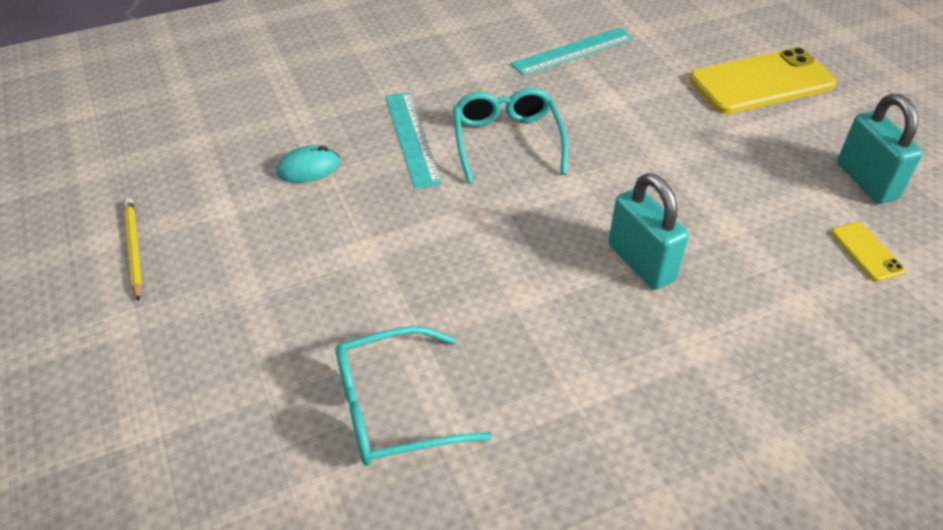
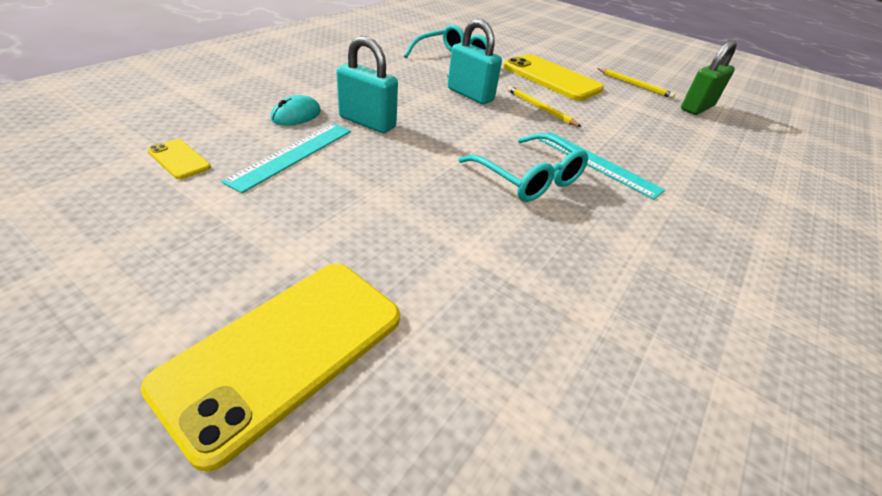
camera: 145 degrees right, 5 degrees down
(128, 179) = (697, 108): none -> green padlock
(260, 301) = (551, 78): none -> yellow phone
(308, 168) = (625, 131): turquoise mouse -> turquoise mouse (296, 115)
(374, 233) = (540, 108): none -> yellow pencil
(573, 51) = (577, 314): turquoise ruler -> turquoise ruler (292, 154)
(866, 181) = (152, 225): turquoise padlock -> turquoise padlock (470, 95)

